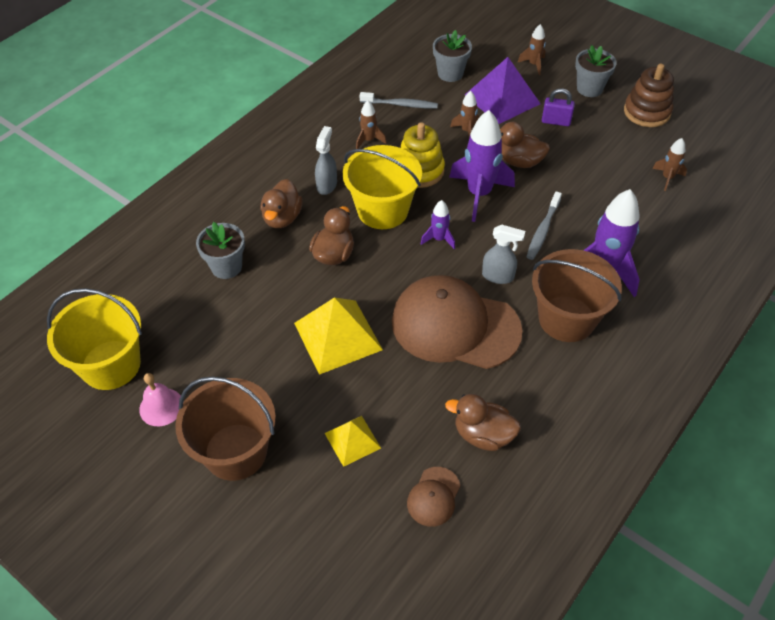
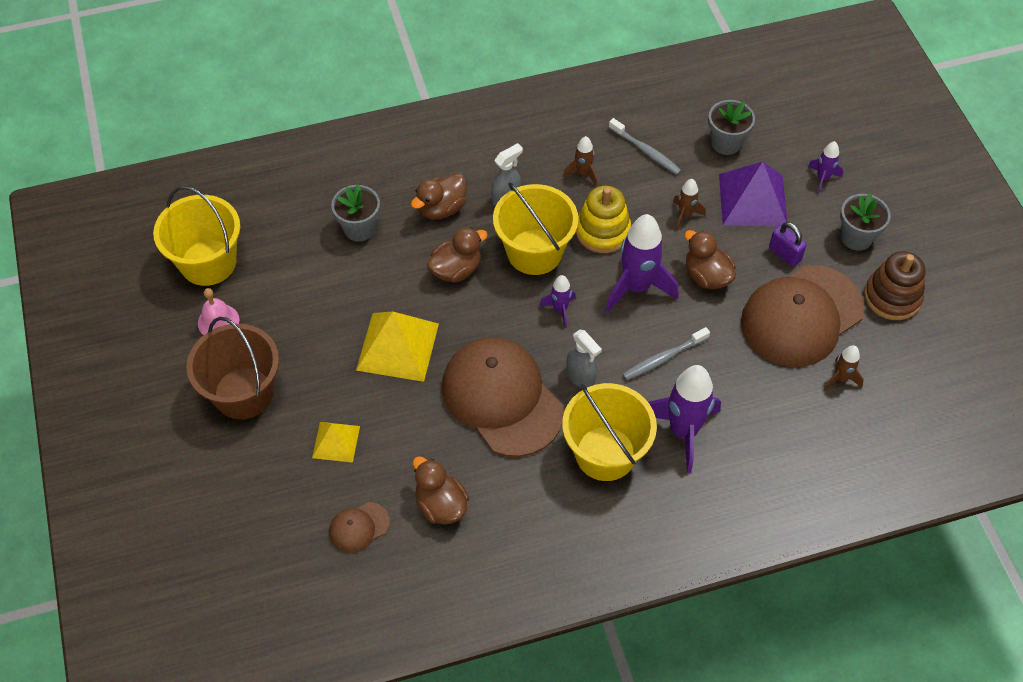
camera: 35 degrees right, 5 degrees up
(533, 64) = (822, 178): brown rocket -> purple rocket
(566, 319) = (605, 453): brown bucket -> yellow bucket
(604, 153) = (801, 316): none -> brown cap

